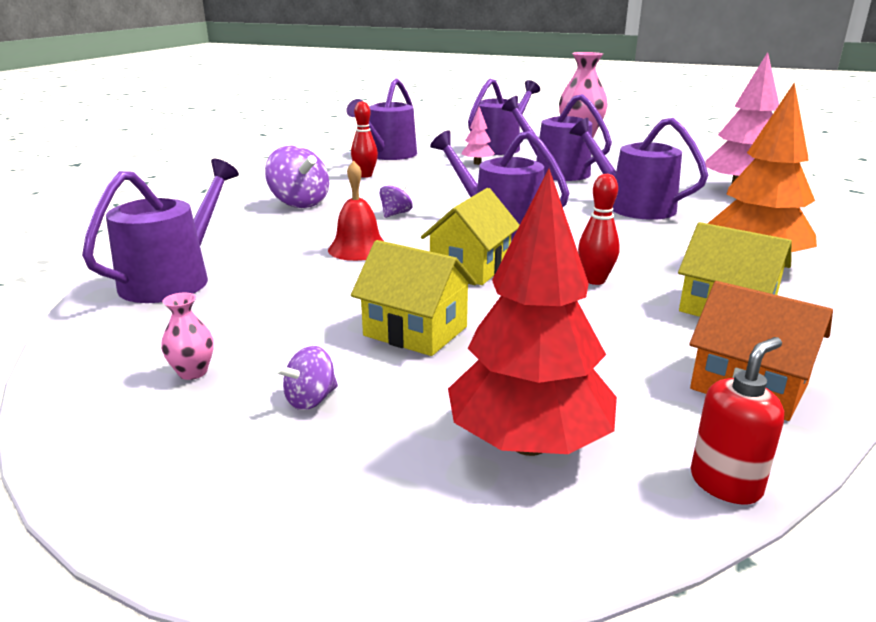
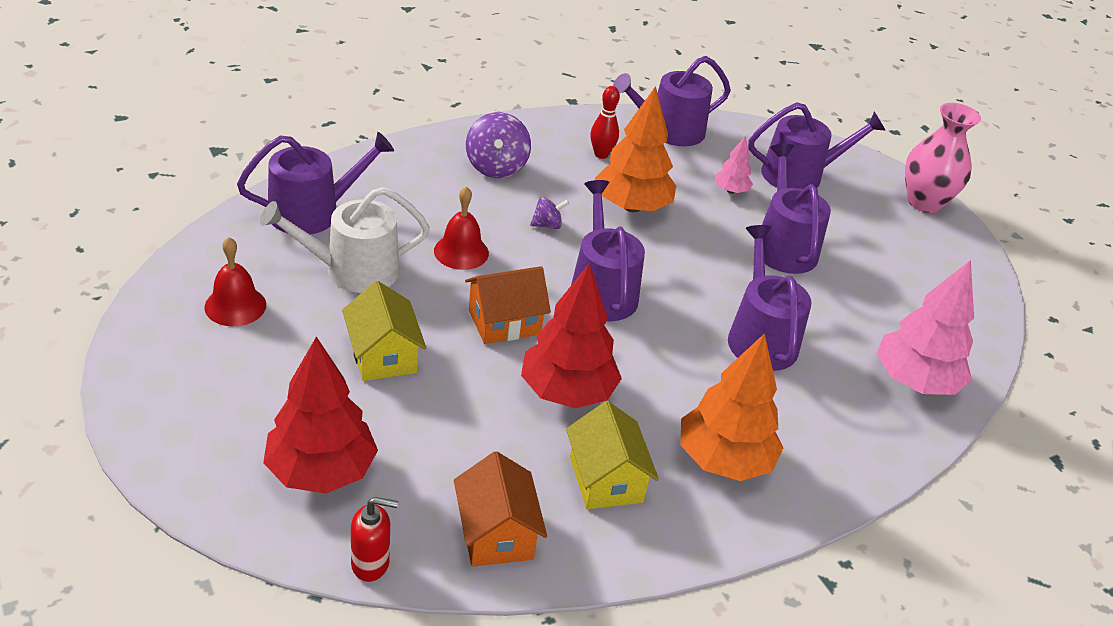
camera: 35 degrees right, 15 degrees up
(193, 372) = (235, 306): pink vase -> red bell
(281, 295) = (352, 270): none -> white watering can
(311, 400) = (264, 367): purple spinning top -> none
(434, 187) = (632, 206): none -> orange tree
(470, 268) = (504, 322): yellow house -> orange house
(595, 280) = (567, 392): red bowling pin -> red tree

